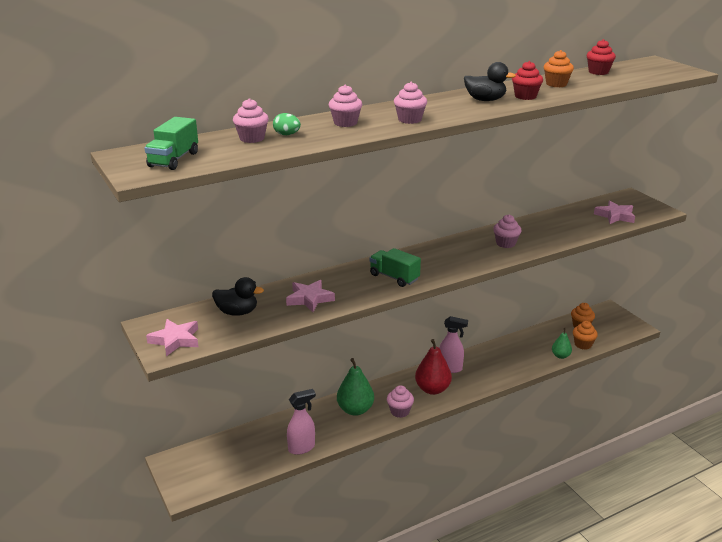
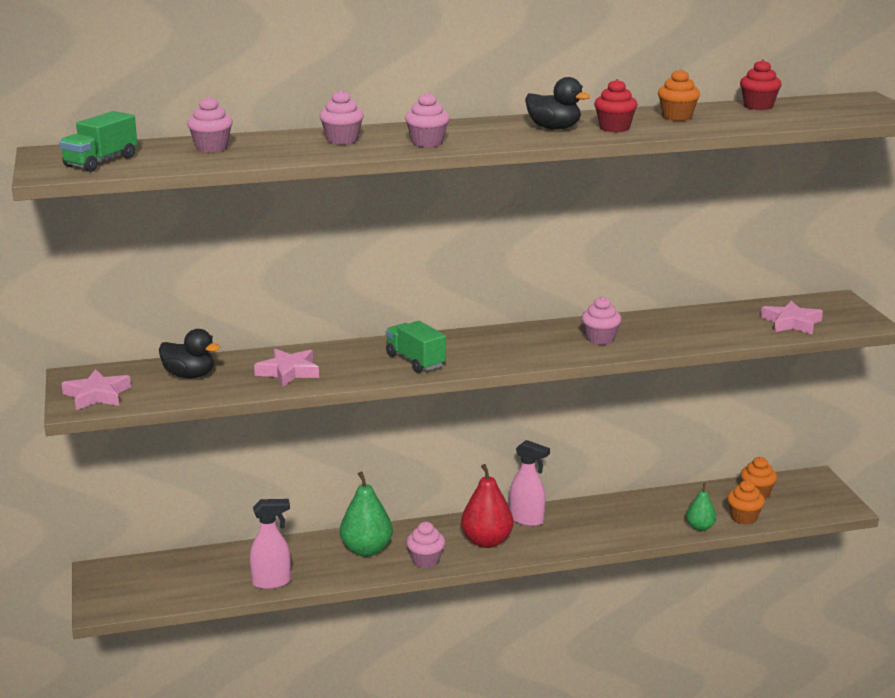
camera: 15 degrees right, 5 degrees down
(287, 135) = (257, 147): green egg -> none

